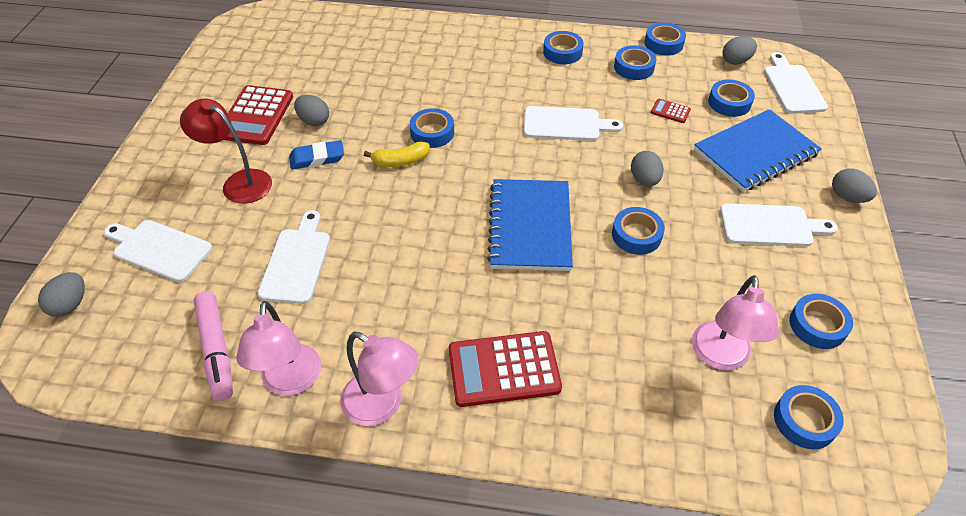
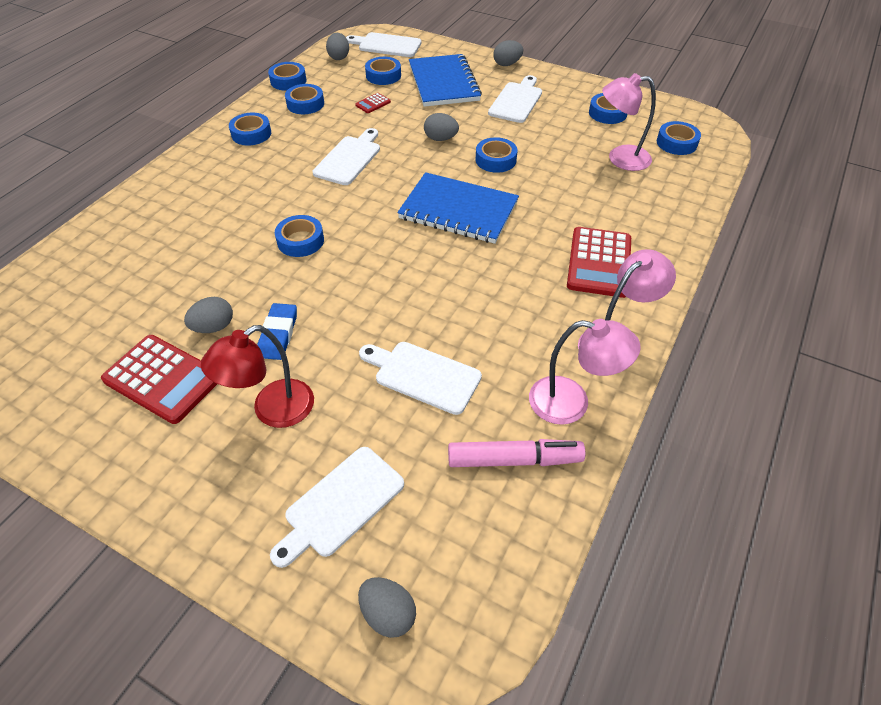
camera: 70 degrees left, 0 degrees up
(401, 161) = (326, 271): yellow banana -> none
(720, 357) = (620, 158): pink lamp -> pink lamp turned 150 degrees clockwise

